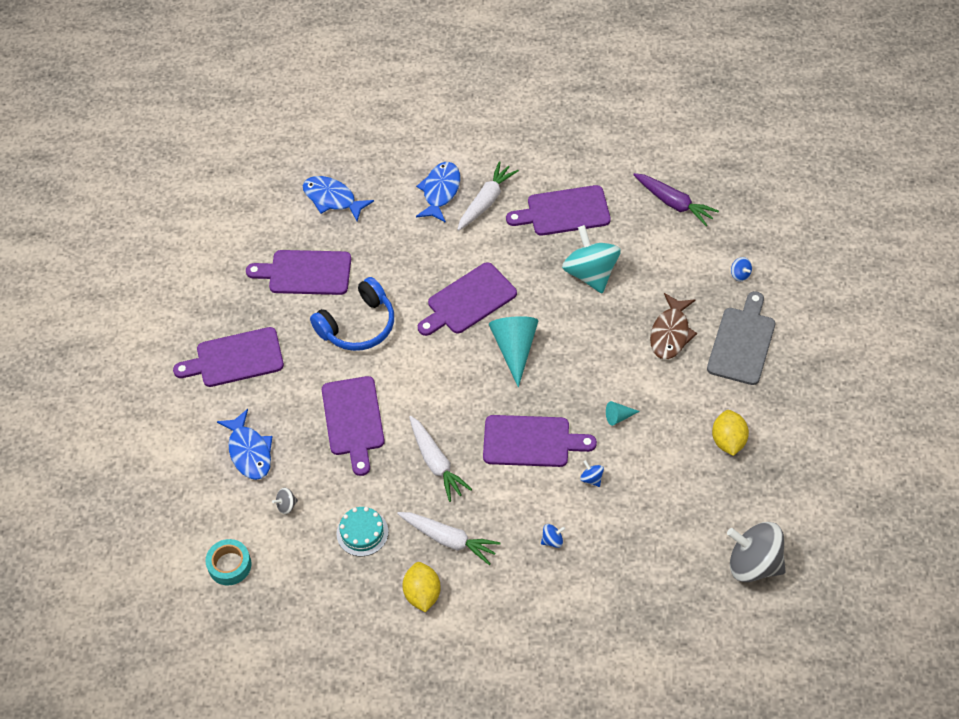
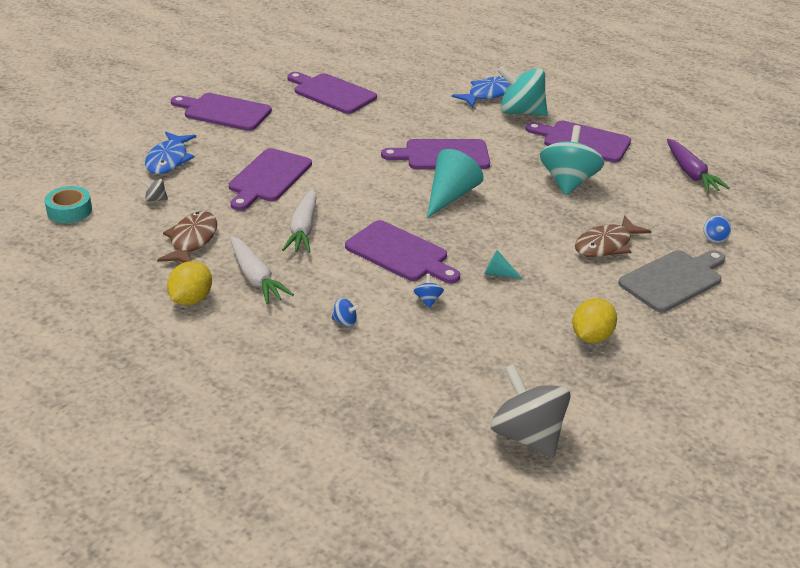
camera: 30 degrees right, 20 degrees down
(332, 199) = (399, 68): blue fish -> none
(358, 326) = (337, 133): blue headphones -> none
(362, 532) = (192, 240): turquoise cake -> brown fish
(486, 201) = (520, 112): white carrot -> turquoise spinning top

